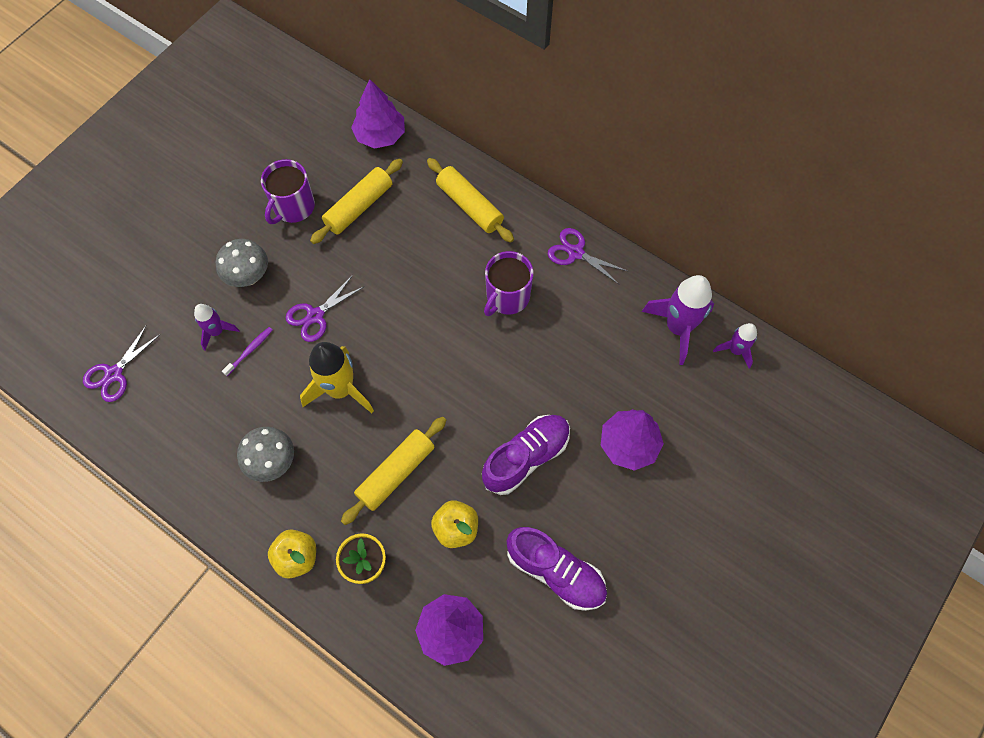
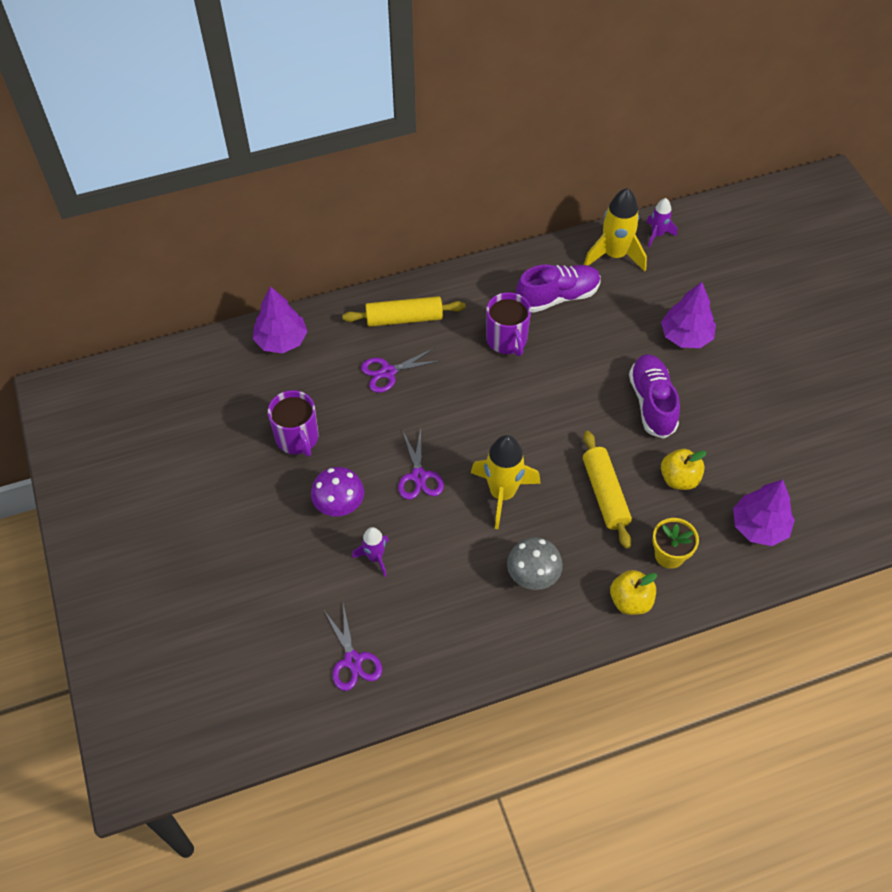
camera: 55 degrees left, 10 degrees down
(249, 276) = (339, 506): grey mushroom -> purple mushroom
(250, 350) = (414, 541): purple toothbrush -> none
(359, 207) = (339, 392): yellow rolling pin -> none
(556, 572) = (755, 435): purple shoe -> purple shoe (557, 297)
(575, 253) = (503, 277): purple scissors -> purple scissors (388, 372)
(678, 328) = (614, 255): purple rocket -> yellow rocket

